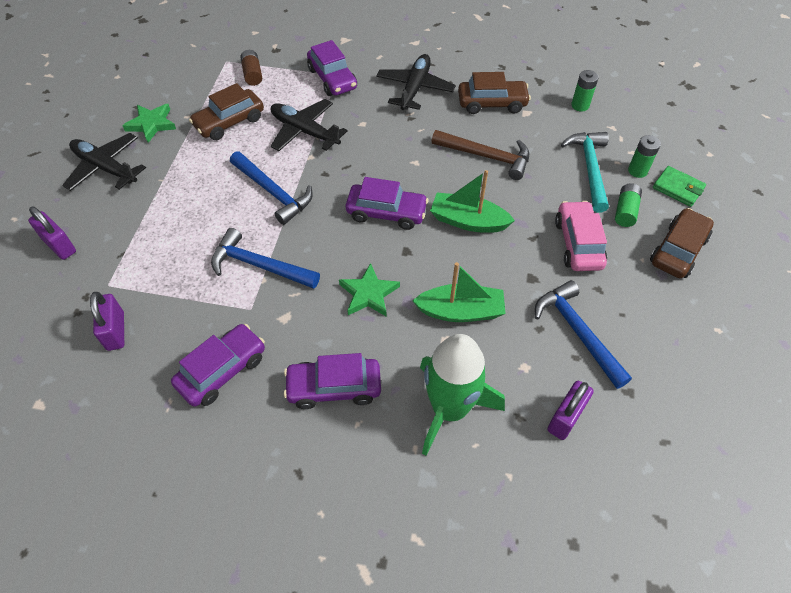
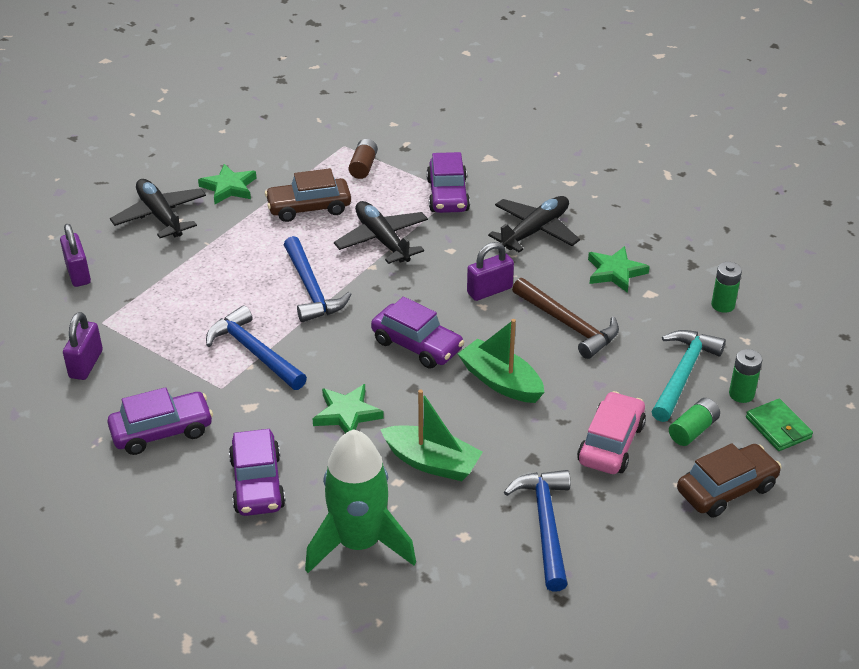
camera: 25 degrees right, 15 degrees down
(334, 387) = (257, 483): purple car -> purple car turned 120 degrees counterclockwise
(492, 103) = (615, 272): brown car -> green star
(565, 418) = (473, 595): purple padlock -> purple padlock (489, 290)

